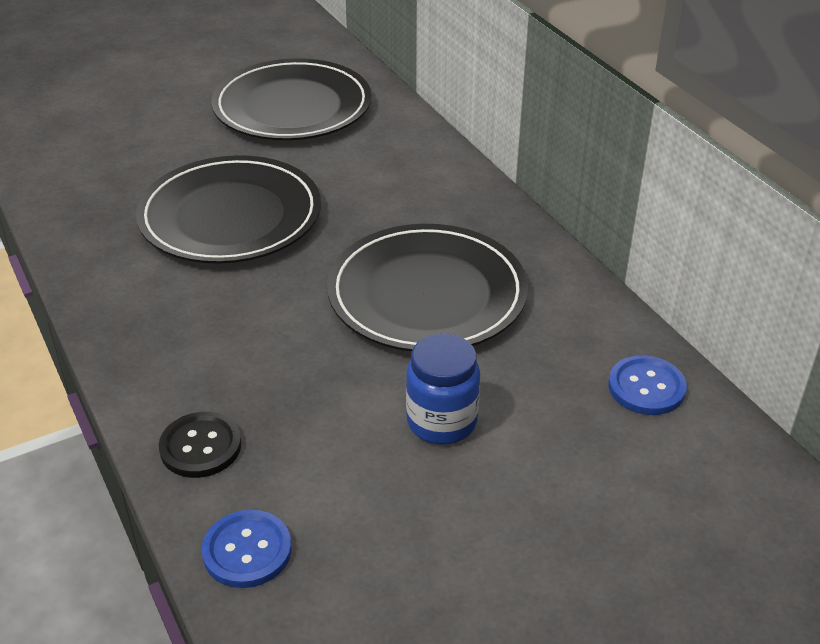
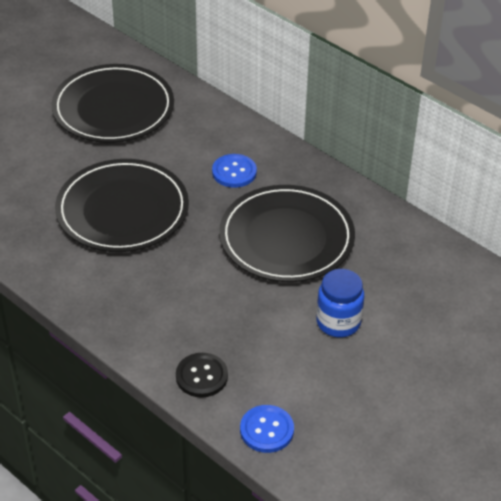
camera: 20 degrees left, 5 degrees up
(646, 387) = (447, 269): blue button -> blue button (234, 172)

